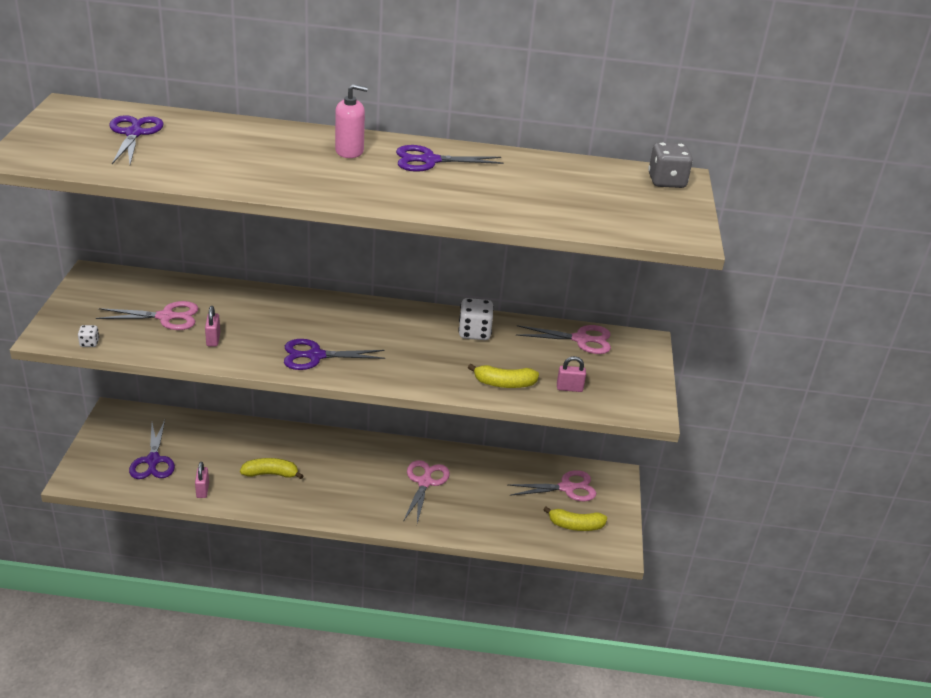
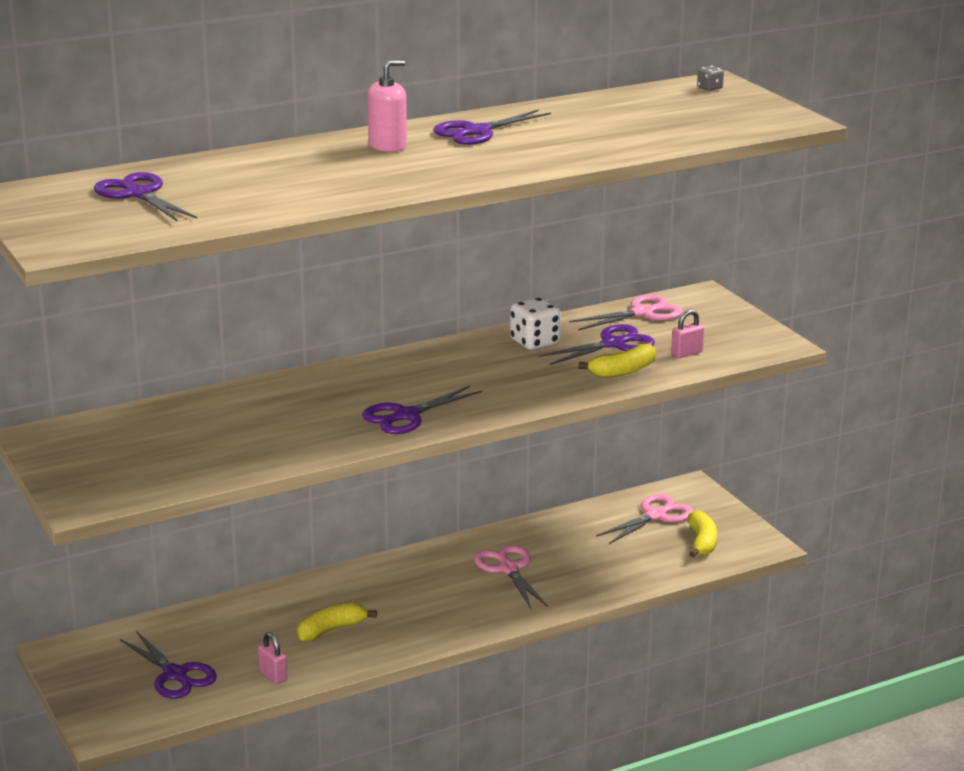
camera: 30 degrees left, 10 degrees down
(89, 343) = (140, 493): white dice -> none
(166, 317) = (189, 442): pink scissors -> none
(213, 339) = (275, 441): pink padlock -> none
(526, 357) = (613, 344): none -> purple scissors
(575, 525) = (702, 542): yellow banana -> yellow banana turned 60 degrees counterclockwise
(666, 181) = (709, 88): grey dice -> grey dice, size x0.50

